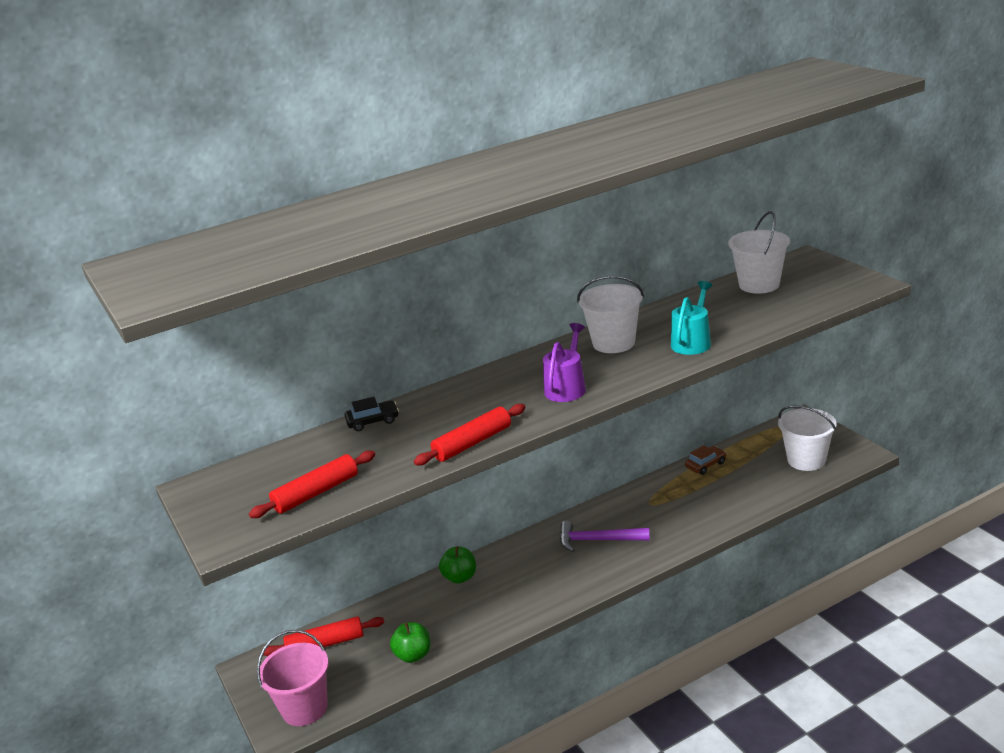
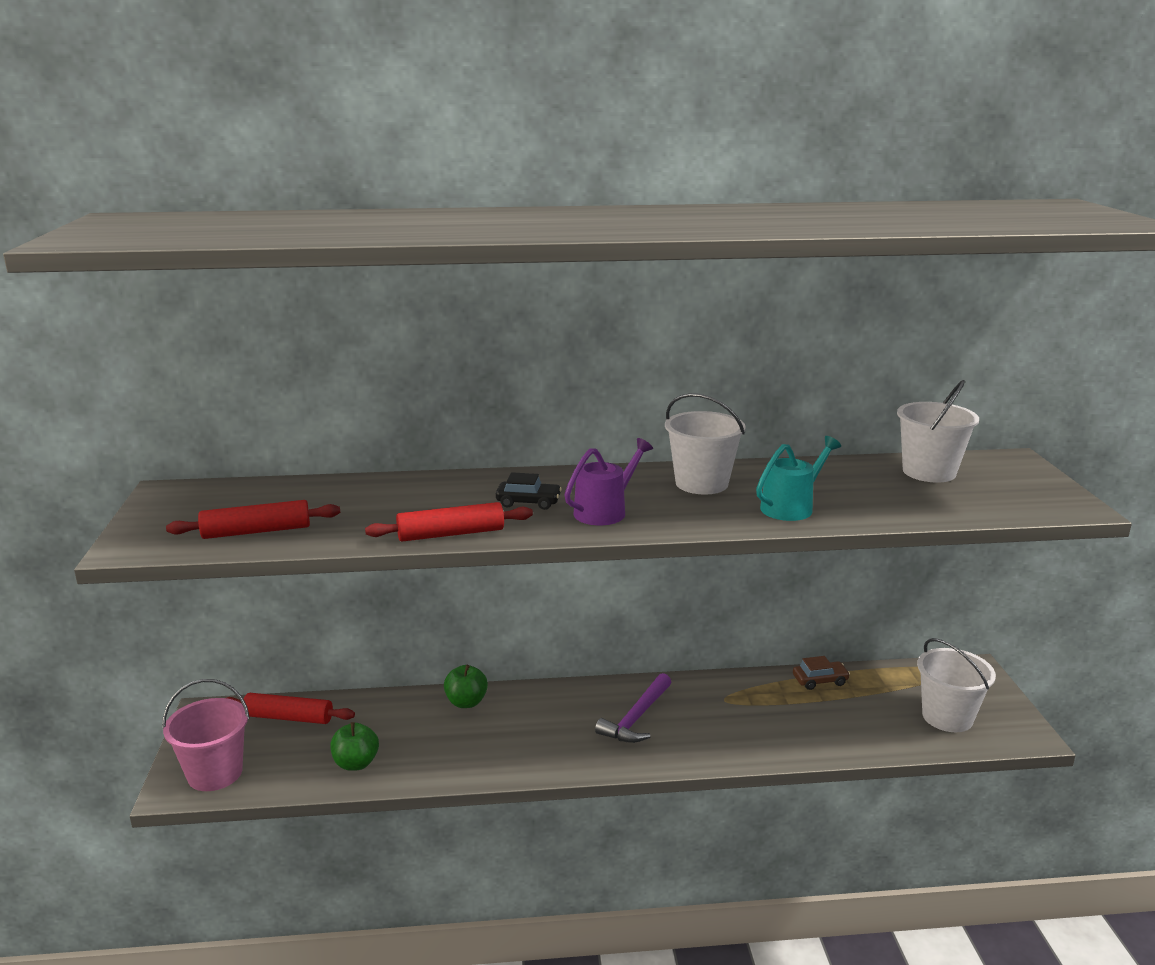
camera: 20 degrees right, 5 degrees down
(373, 421) = (383, 484): black car -> black car (528, 502)
(597, 540) = (636, 718): purple hammer -> purple hammer turned 90 degrees counterclockwise

